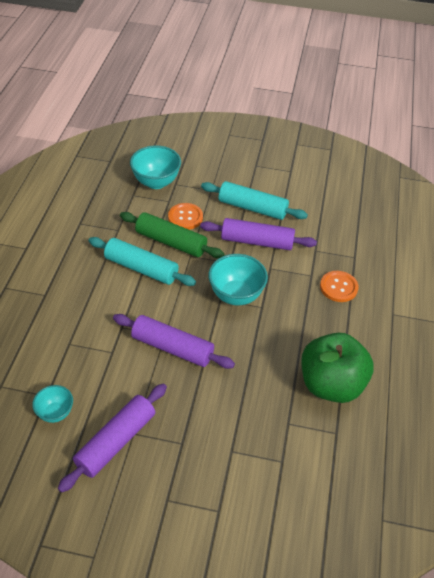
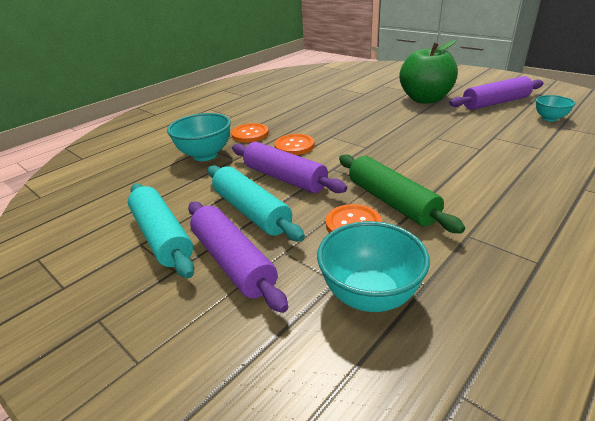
camera: 145 degrees left, 15 degrees down
(141, 268) = (444, 185): turquoise rolling pin -> turquoise rolling pin (162, 236)
(172, 348) = (432, 130): purple rolling pin -> purple rolling pin (233, 261)
(236, 295) = (348, 146): turquoise bowl -> turquoise bowl (205, 155)
(282, 282) = (294, 146): none -> orange button
(331, 384) = (319, 100): green apple -> green apple (425, 99)

